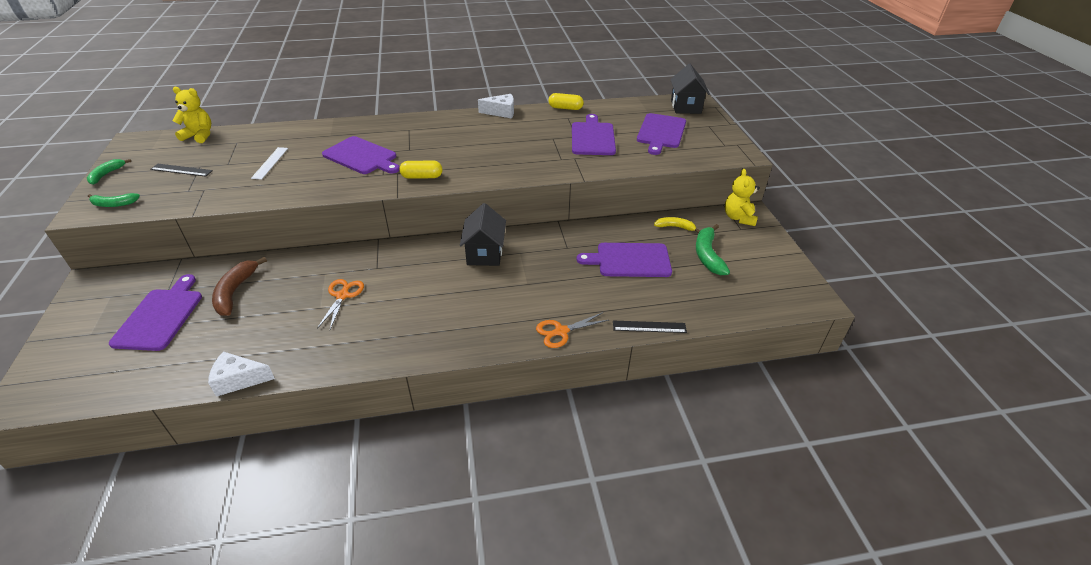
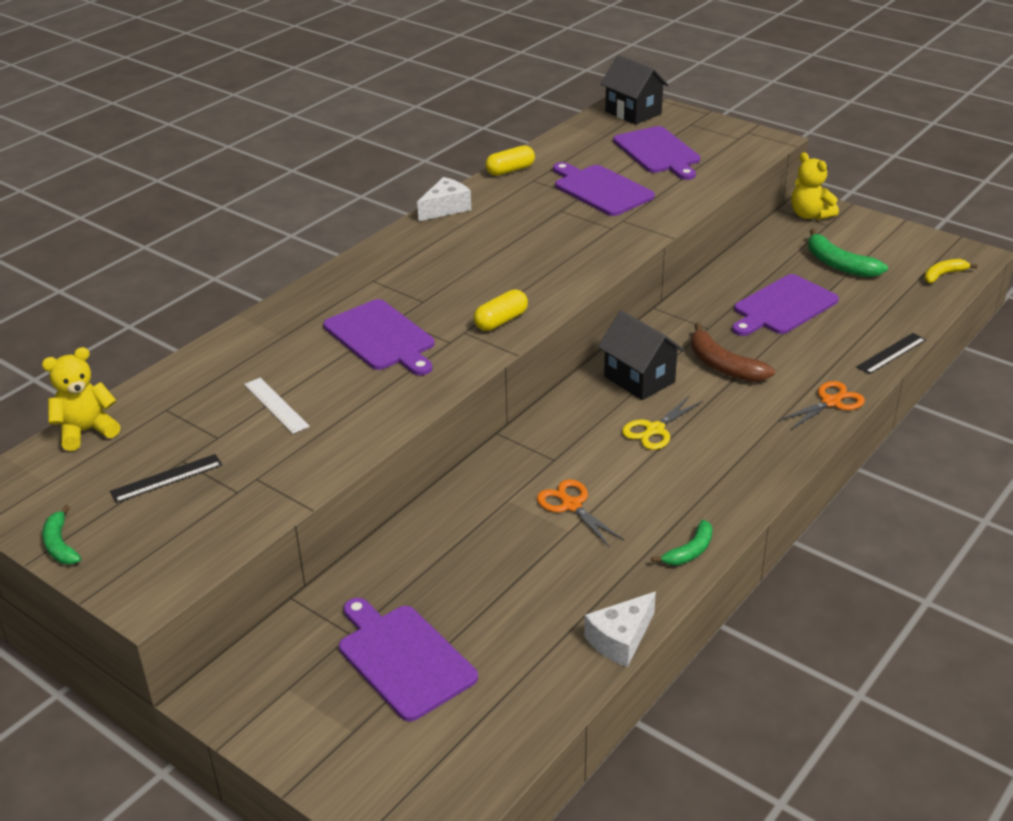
camera: 40 degrees left, 5 degrees down
(114, 204) = (167, 562): green banana -> green banana (690, 551)
(235, 292) = (442, 580): brown banana -> brown banana (723, 366)
(361, 156) = (381, 337): purple cutting board -> purple cutting board turned 60 degrees clockwise
(445, 284) = (655, 430): none -> yellow scissors
(561, 331) = (831, 402): orange scissors -> orange scissors turned 150 degrees counterclockwise
(675, 227) = (770, 254): yellow banana -> yellow banana (943, 275)

